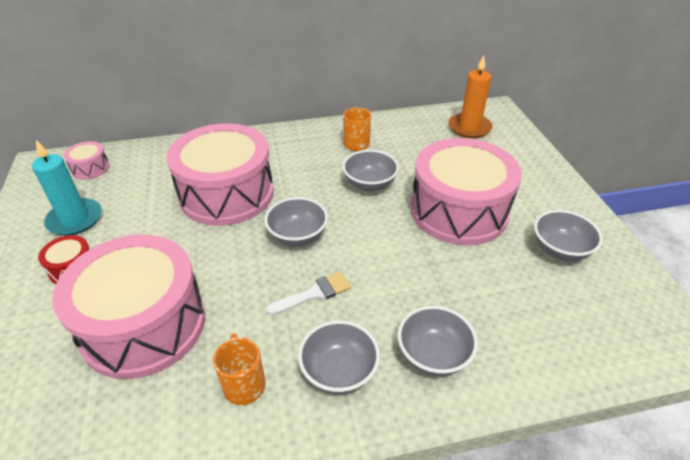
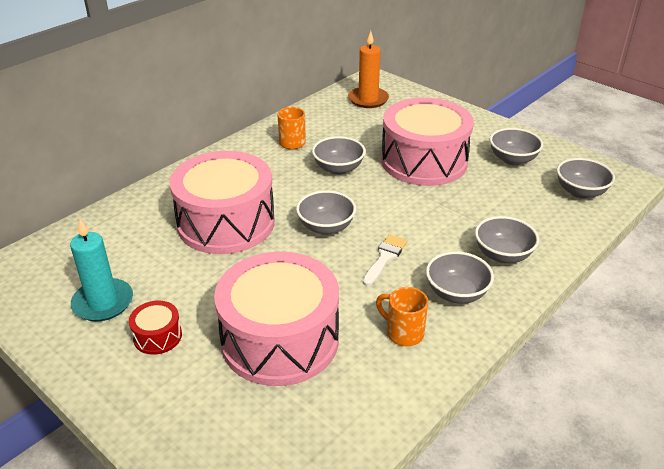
camera: 35 degrees left, 5 degrees down
(90, 168) = (55, 258): pink drum -> none
(607, 327) = (580, 192): none -> grey bowl

